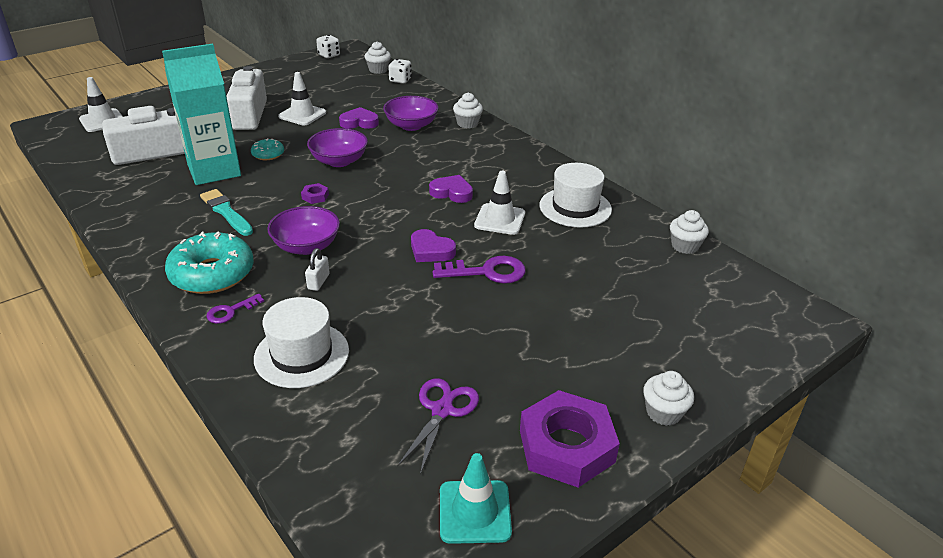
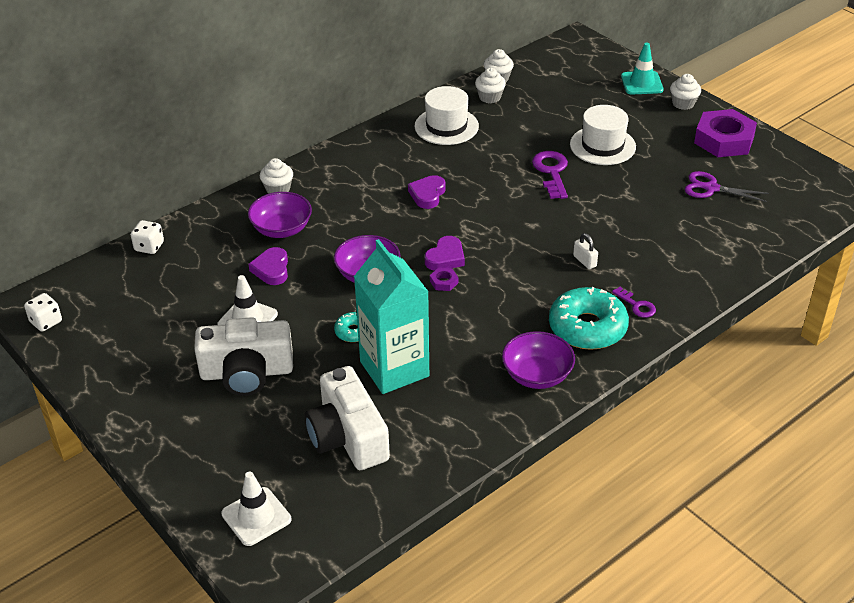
camera: 90 degrees left, 5 degrees up
(226, 212) = (481, 340): turquoise brush -> none
(301, 354) = (677, 258): white hat -> white hat (602, 145)
(306, 246) = (533, 275): purple bowl -> purple bowl (537, 375)
(318, 281) = (584, 261): white padlock -> white padlock turned 45 degrees clockwise
(378, 70) = (111, 269): white cupcake -> white cupcake (490, 97)
(431, 250) = (526, 202): purple heart -> purple heart (445, 257)
(474, 512) = (786, 173): turquoise traffic cone -> turquoise traffic cone (642, 83)
(499, 219) = (471, 166): white traffic cone -> none

